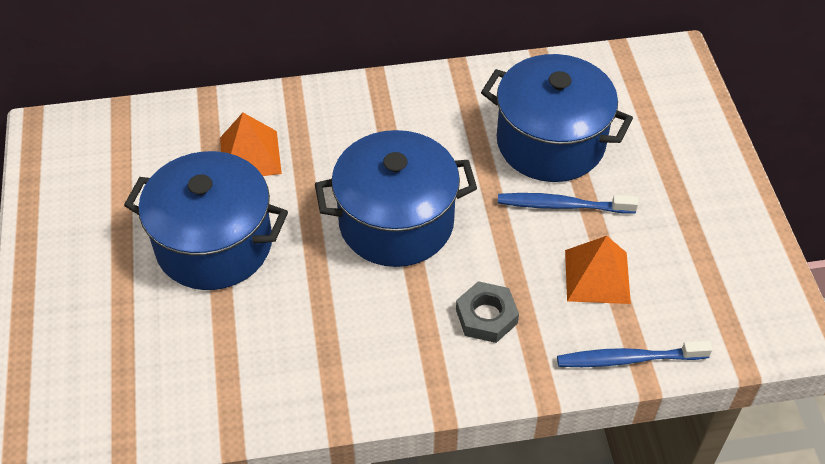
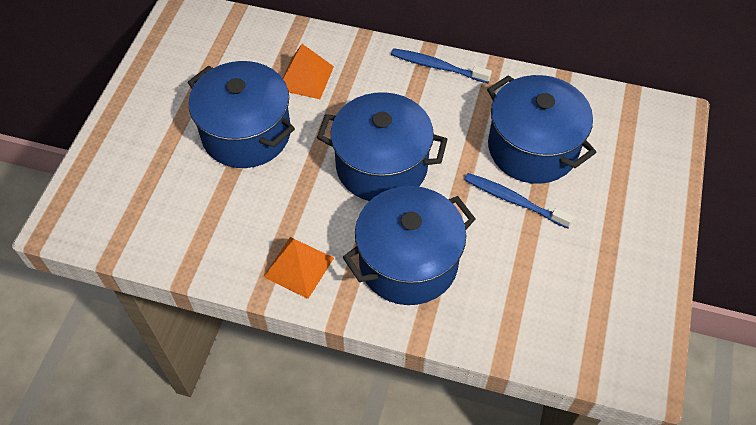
camera: 25 degrees right, 5 degrees up
(486, 316) = (408, 262): grey nut -> blue pot
(597, 276) = (509, 266): orange pyramid -> orange pyramid (298, 267)
(628, 359) = (497, 339): blue toothbrush -> blue toothbrush (437, 67)

